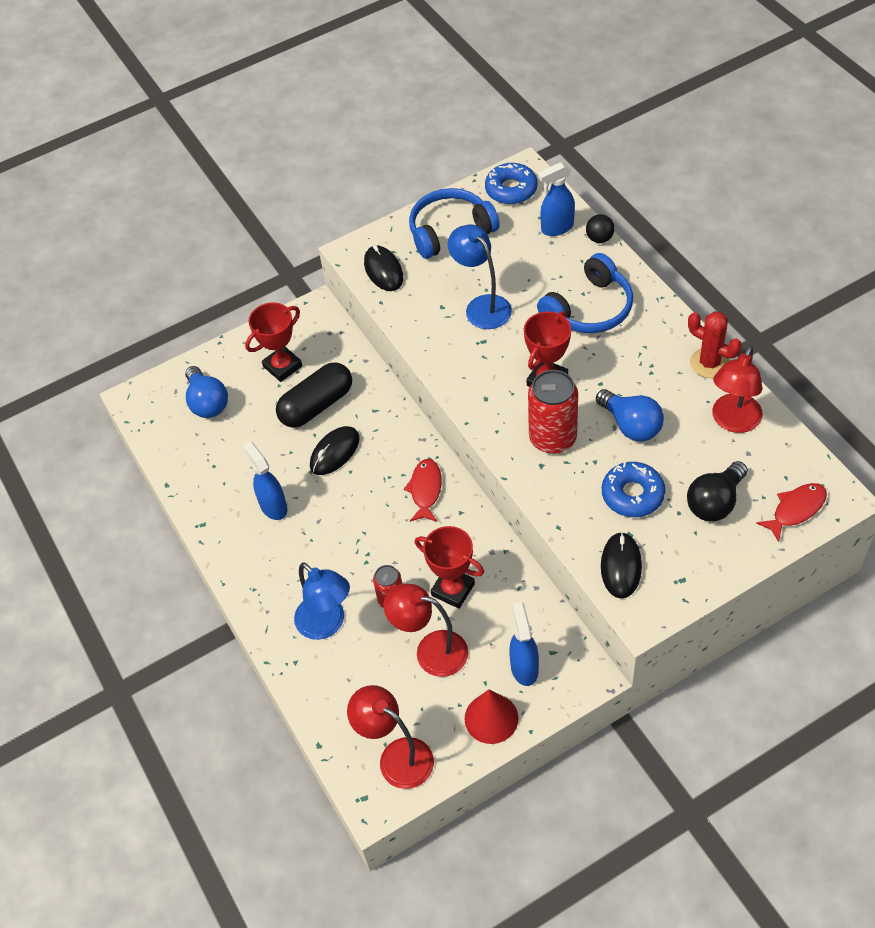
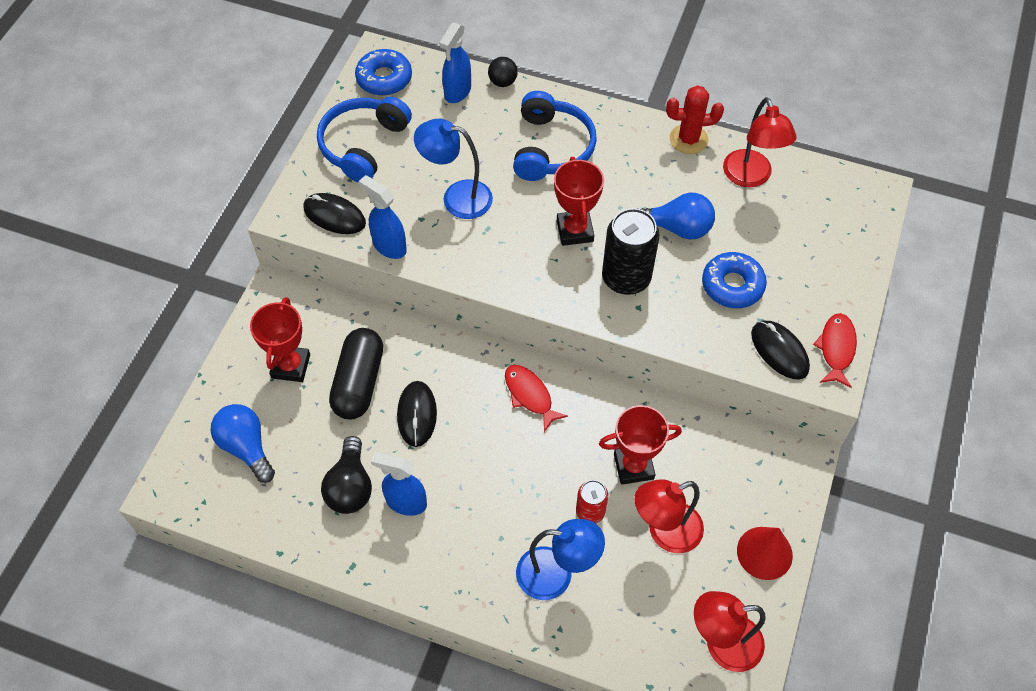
camera: 45 degrees left, 5 degrees up
(207, 402) = (246, 447): blue light bulb -> blue light bulb turned 150 degrees counterclockwise
(524, 667) = (750, 491): blue spray bottle -> blue spray bottle (389, 246)
(552, 438) = (626, 278): red can -> black can
(715, 502) = (798, 251): black light bulb -> black light bulb (350, 487)
(796, 510) = (858, 220): red fish -> red fish (836, 348)

